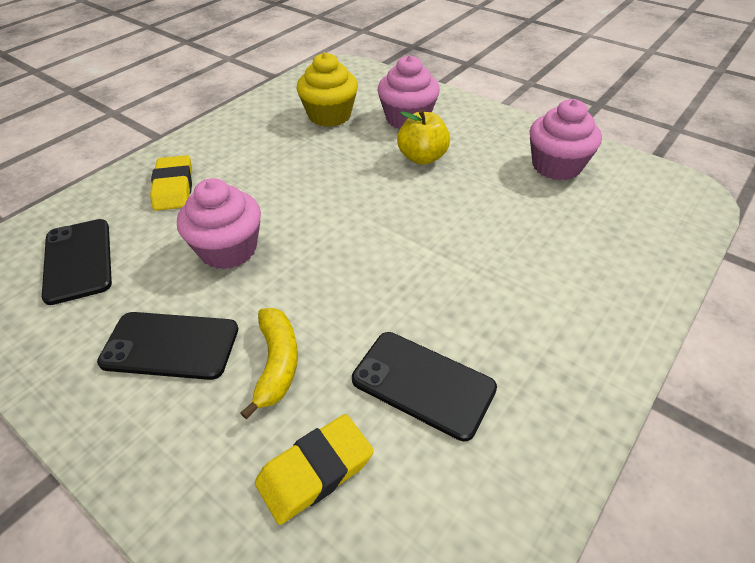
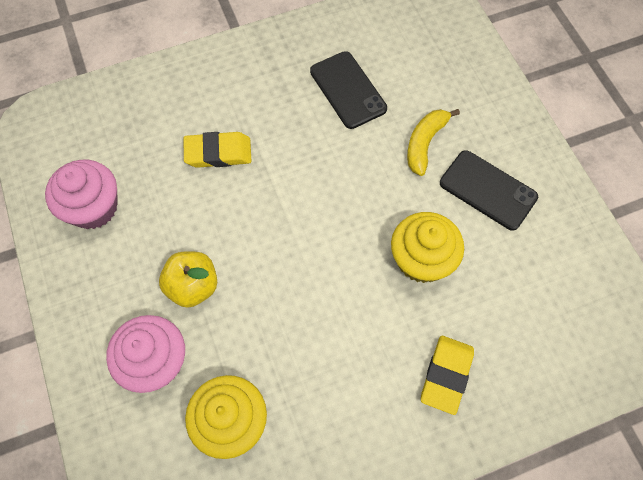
camera: 150 degrees left, 20 degrees up
(78, 260) = (547, 313): black phone -> none
(228, 249) = (421, 259): pink cupcake -> yellow cupcake
(315, 471) = (430, 77): yellow eraser -> yellow eraser (218, 153)

